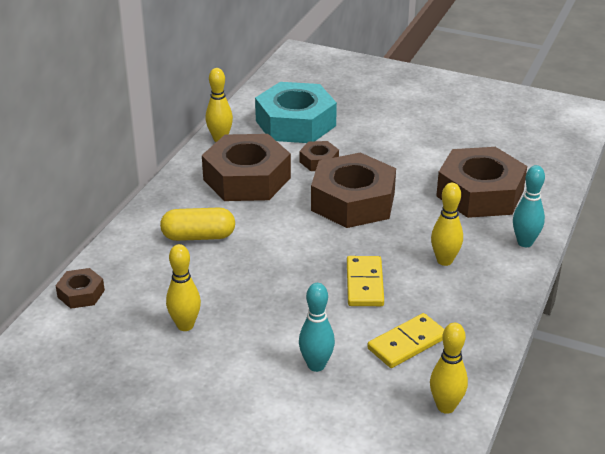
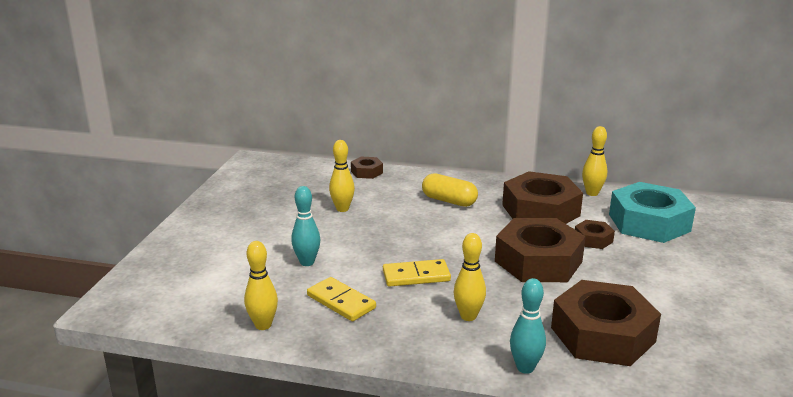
camera: 80 degrees right, 10 degrees down
(198, 236) = (449, 201): yellow capsule -> yellow capsule turned 45 degrees counterclockwise

